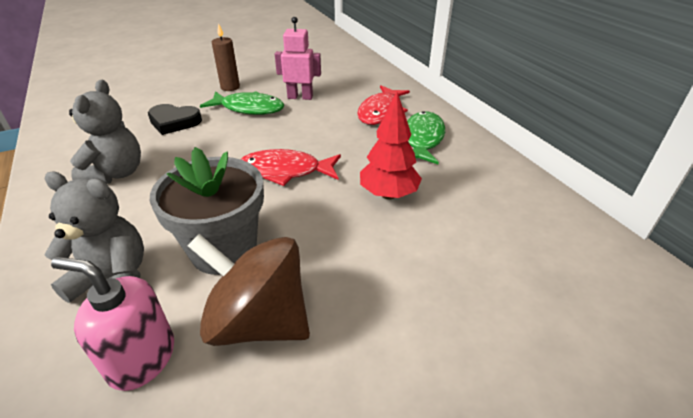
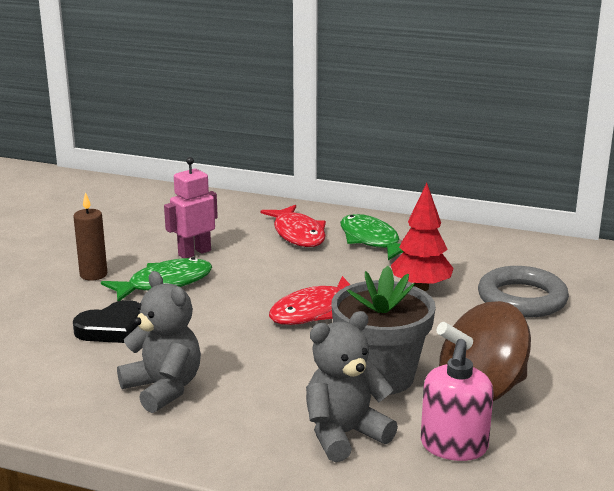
camera: 45 degrees left, 15 degrees down
(141, 358) = (453, 446): pink soap dispenser -> pink soap dispenser turned 45 degrees counterclockwise
(455, 255) = (522, 299): none -> grey ring

